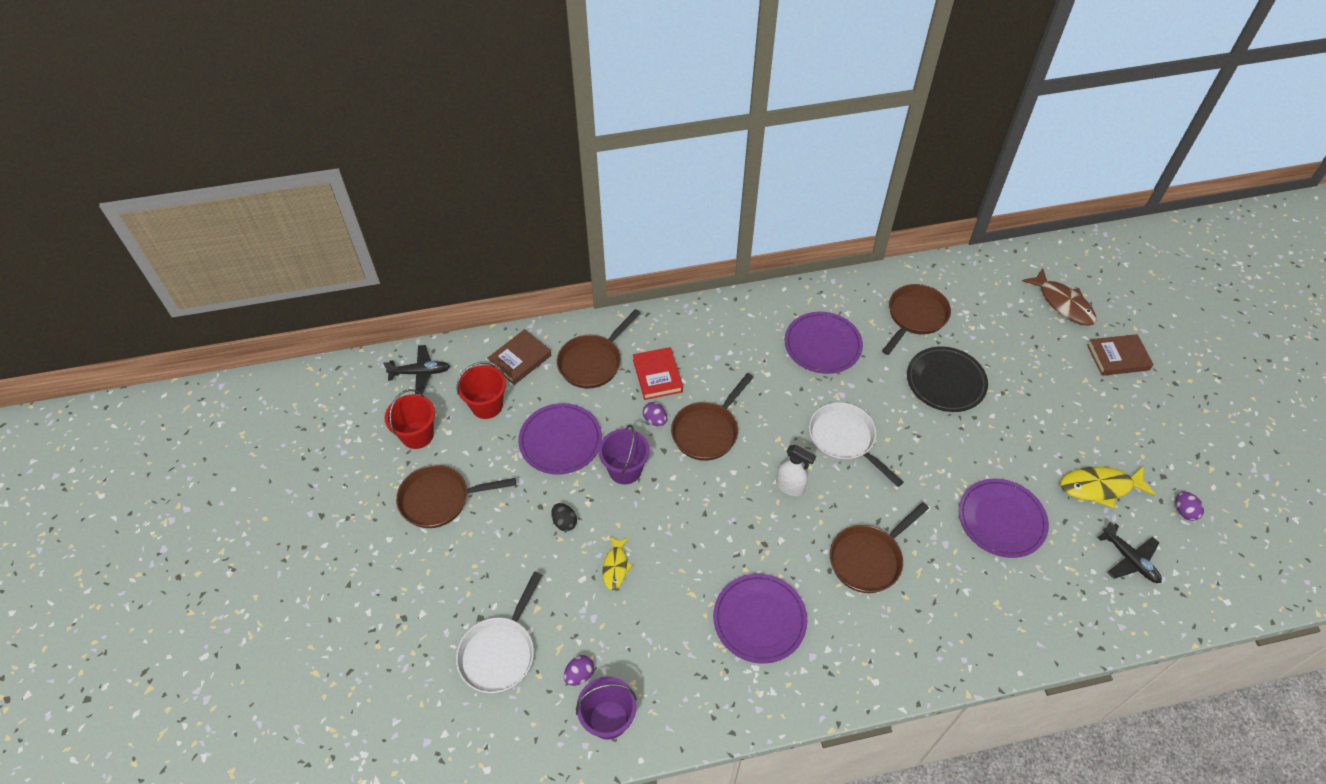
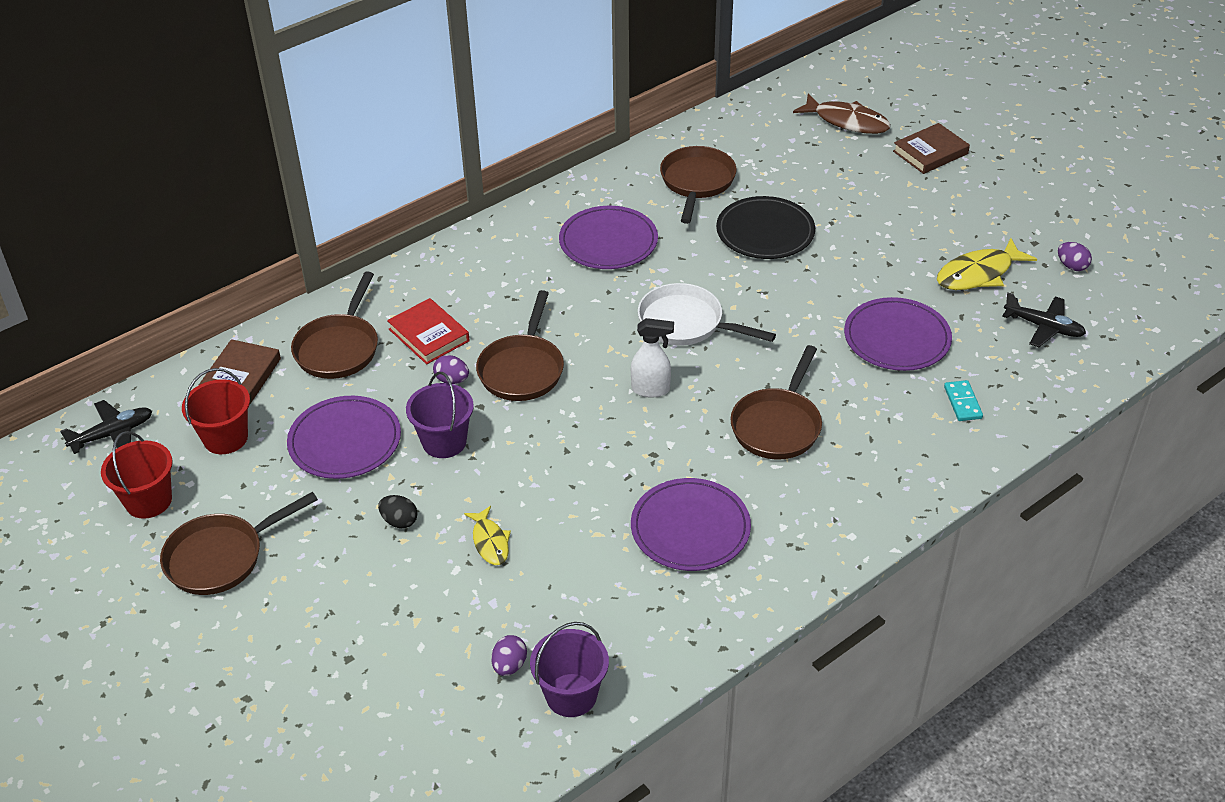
camera: 25 degrees left, 10 degrees down
(500, 652) = (396, 683): white pan -> none
(1025, 601) = (963, 402): none -> turquoise domino

